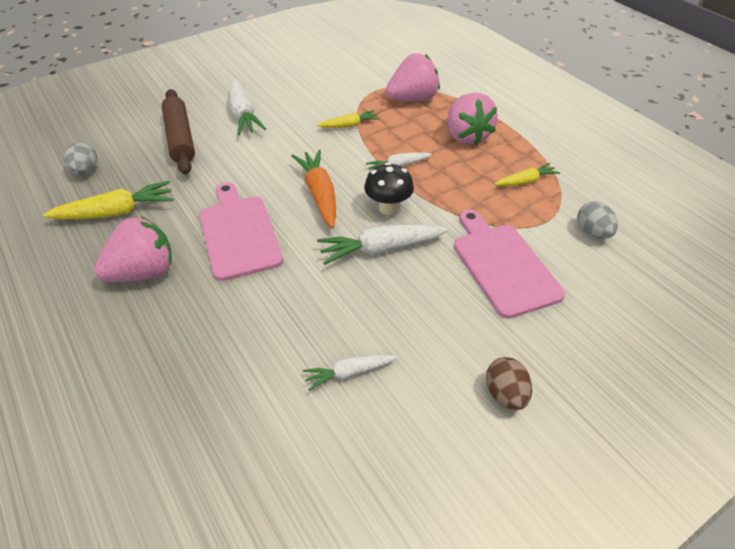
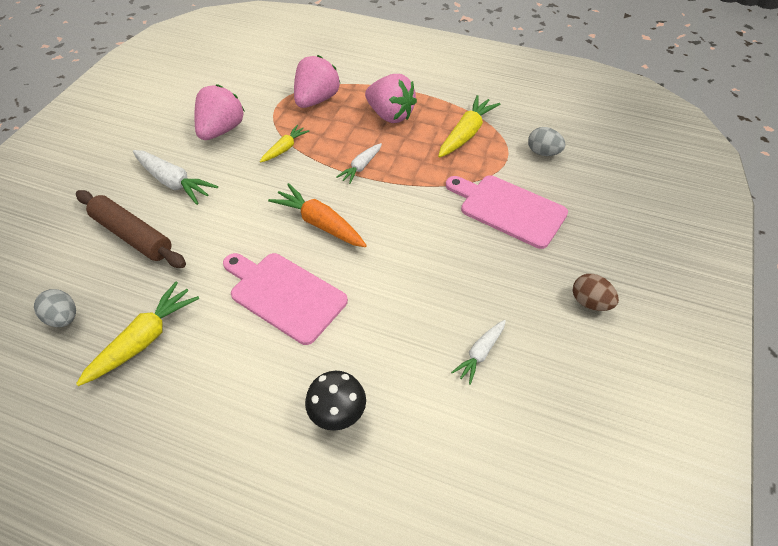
camera: 35 degrees left, 5 degrees up
(144, 272) = (233, 377): pink strawberry -> pink strawberry (221, 130)
(380, 249) = (412, 244): white carrot -> none
(388, 208) = (386, 207): black mushroom -> black mushroom (338, 415)
(526, 181) = (466, 133): yellow carrot -> yellow carrot, size x1.66

